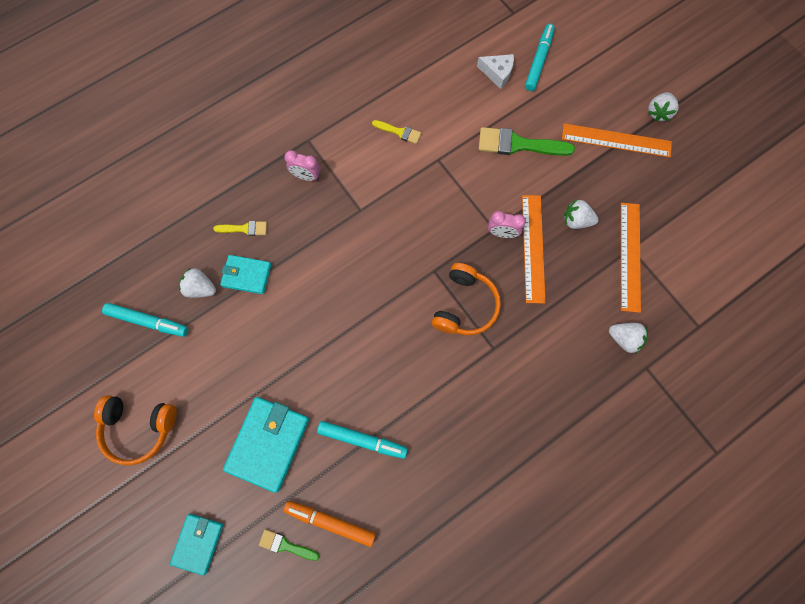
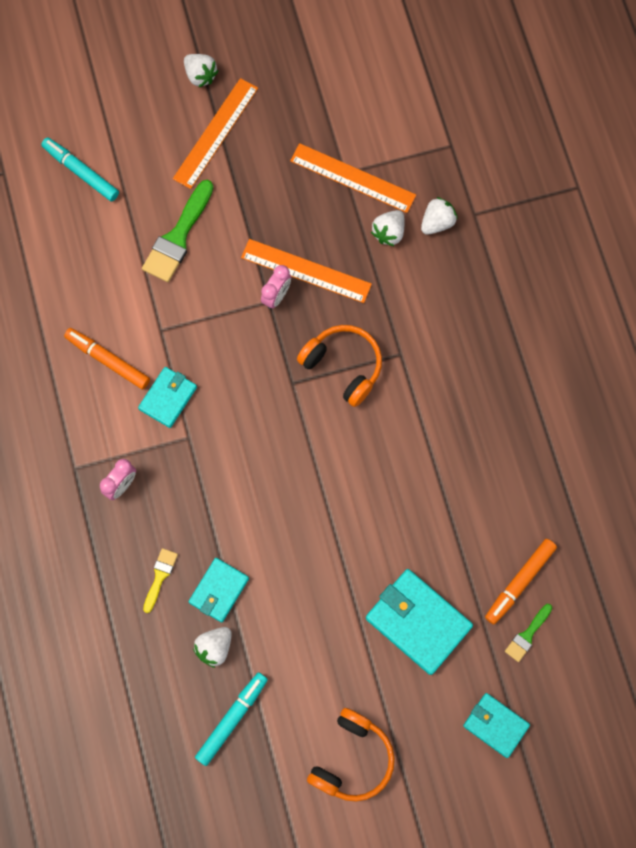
camera: 70 degrees left, 0 degrees up
(362, 439) = (448, 522): turquoise marker -> none
(386, 184) = (168, 398): none -> turquoise wallet
(399, 132) = (108, 360): yellow brush -> orange marker
(497, 73) = (77, 223): white cheese -> none
(576, 220) = (292, 214): white strawberry -> white strawberry (389, 232)

